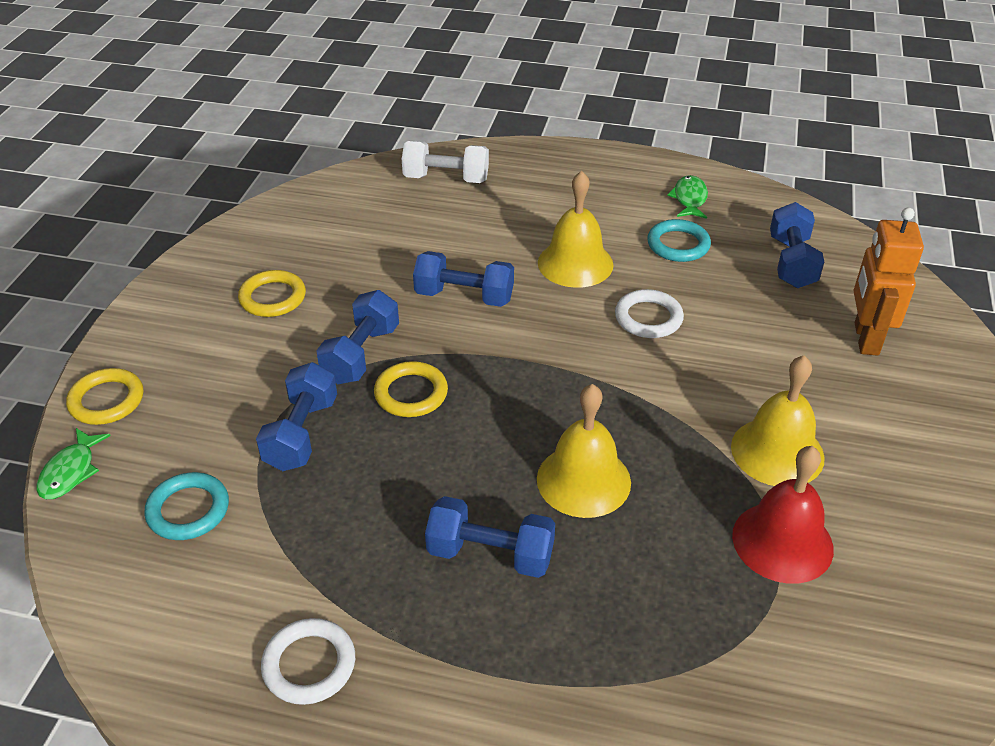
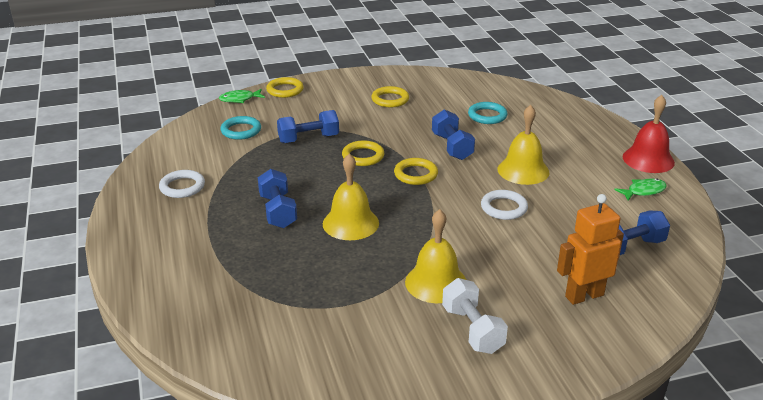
camera: 60 degrees right, 10 degrees down
(361, 354) = (376, 134): blue dumbbell -> none
(446, 179) = (545, 109): white dumbbell -> white dumbbell (472, 329)
(506, 360) = (416, 174): none -> yellow ring
(678, 245) = (588, 199): turquoise ring -> turquoise ring (487, 116)
(782, 542) = (364, 301): red bell -> red bell (648, 159)

